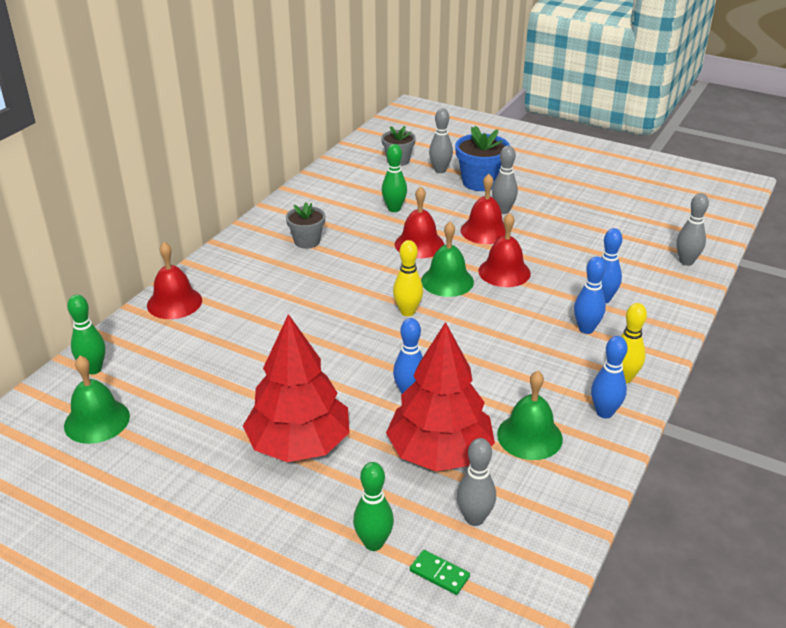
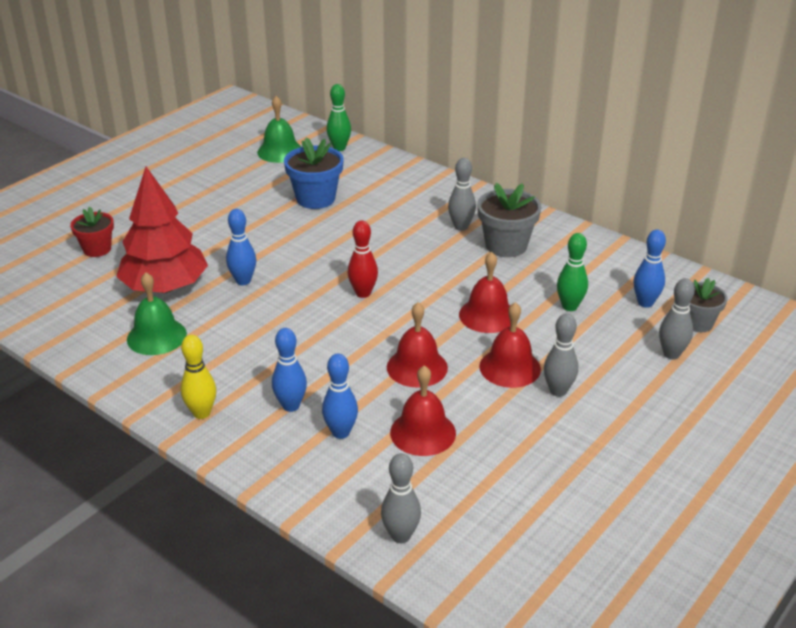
camera: 100 degrees right, 0 degrees up
(174, 302) = (417, 177): red bell -> red bell (423, 432)
(299, 444) = (211, 226): red tree -> none
(307, 241) = (506, 245): grey flower pot -> grey flower pot, size x1.52
(373, 543) = (97, 249): green bowling pin -> red flower pot
(407, 312) = (363, 293): yellow bowling pin -> red bowling pin
(439, 574) = (52, 272): green domino -> none
(447, 281) = (409, 324): green bell -> none
(474, 518) = (89, 294): grey bowling pin -> grey bowling pin (461, 227)
(480, 182) = (637, 384): blue flower pot -> blue flower pot (315, 198)
(604, 412) = (161, 387): blue bowling pin -> blue bowling pin (645, 303)

